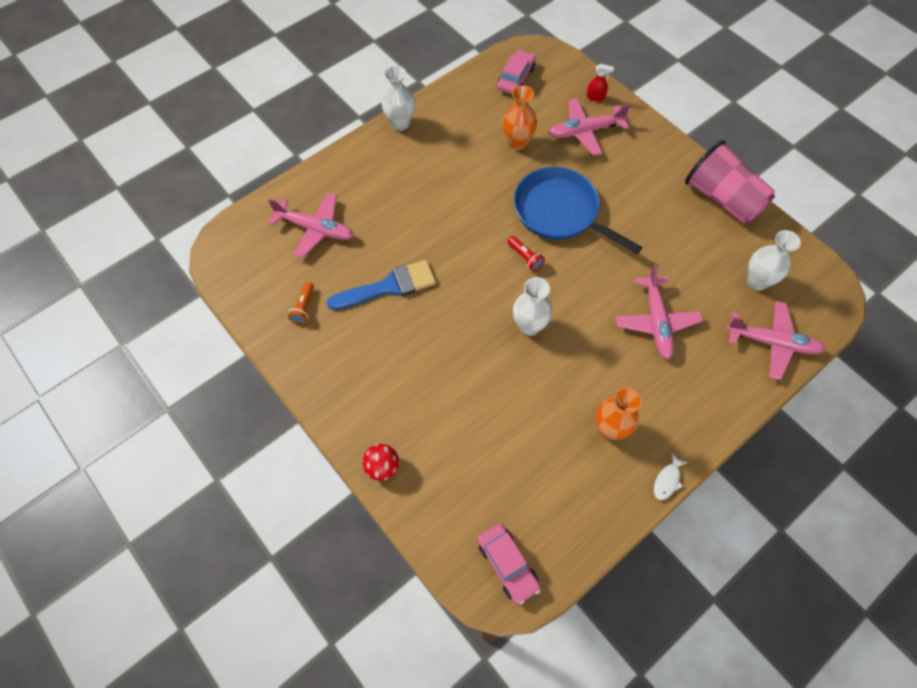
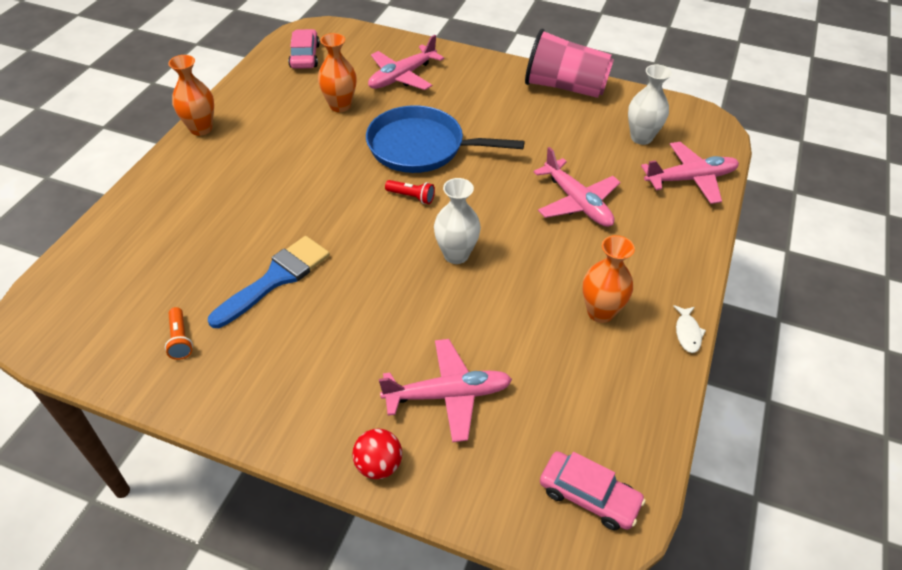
camera: 30 degrees left, 15 degrees down
(315, 229) = (152, 256): pink plane -> pink plane (447, 395)
(400, 123) = (201, 129): white vase -> orange vase
(595, 97) = (394, 48): red spray bottle -> none

